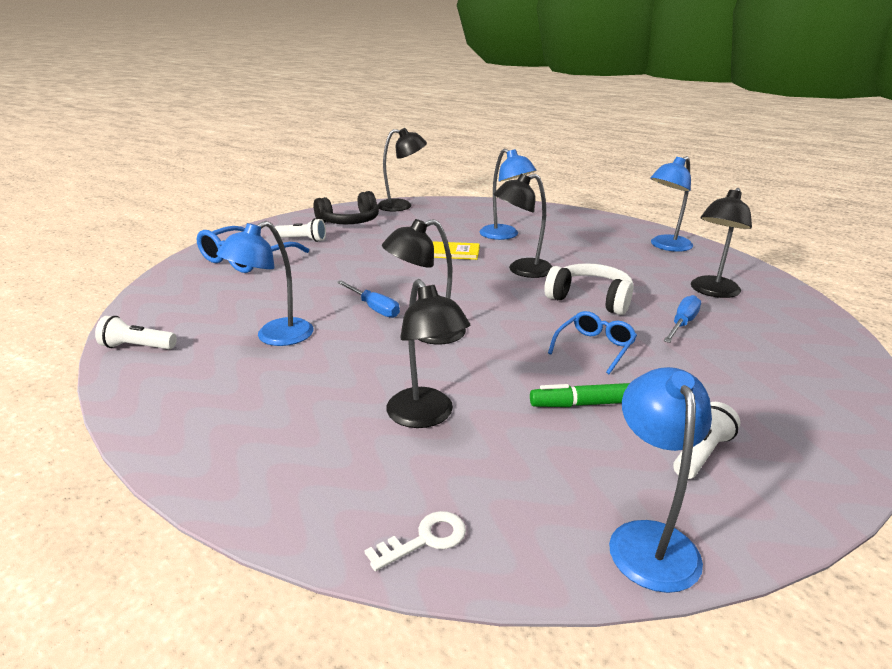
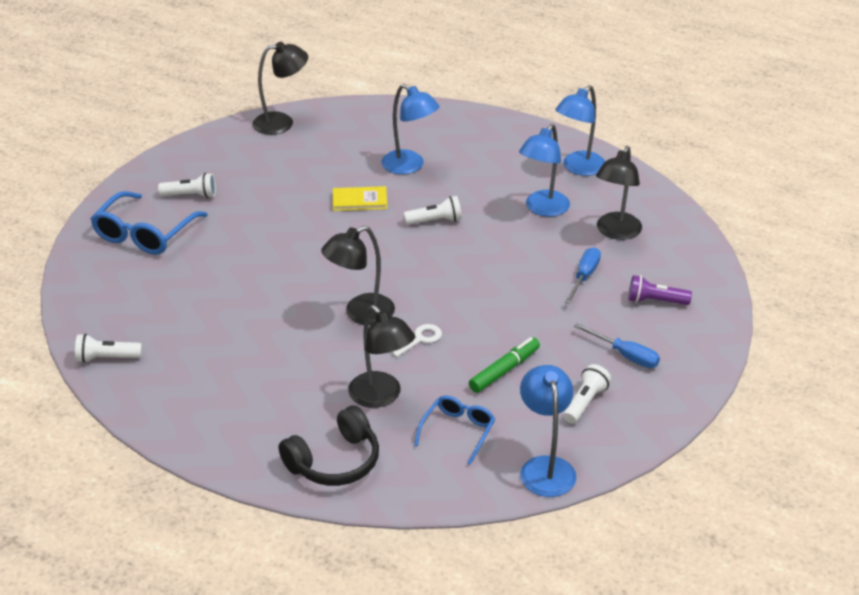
camera: 10 degrees left, 10 degrees up
(275, 337) = (226, 333): blue lamp -> blue lamp (542, 209)
(350, 222) = (231, 159): black headphones -> black headphones (334, 461)
(374, 308) = (303, 288): blue screwdriver -> blue screwdriver (625, 355)
(425, 539) = (403, 486): white key -> white key (419, 339)
(522, 270) = (435, 221): black lamp -> white flashlight
(588, 404) = (504, 370): green marker -> green marker turned 150 degrees clockwise
(590, 299) = (503, 254): white headphones -> none
(595, 347) = (508, 313): blue glasses -> blue glasses (458, 431)
(773, 352) = (655, 301): none -> purple flashlight

